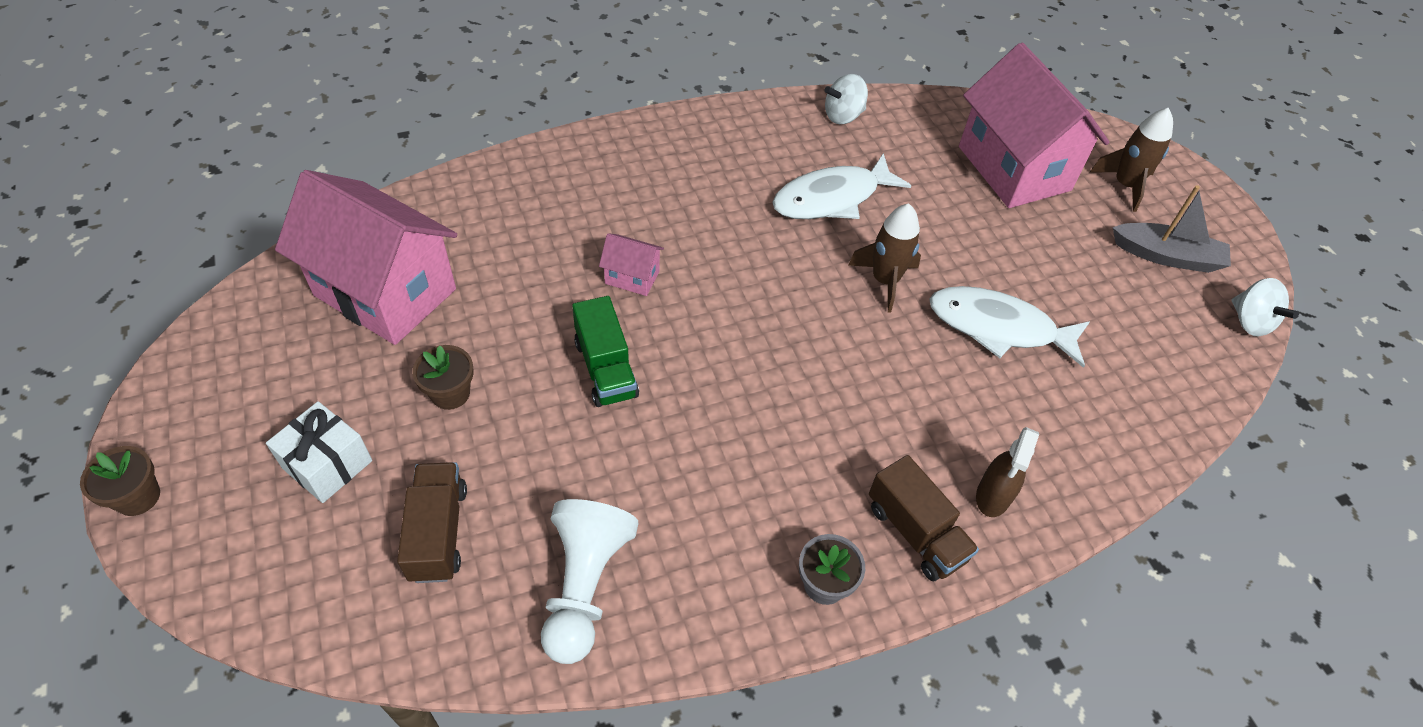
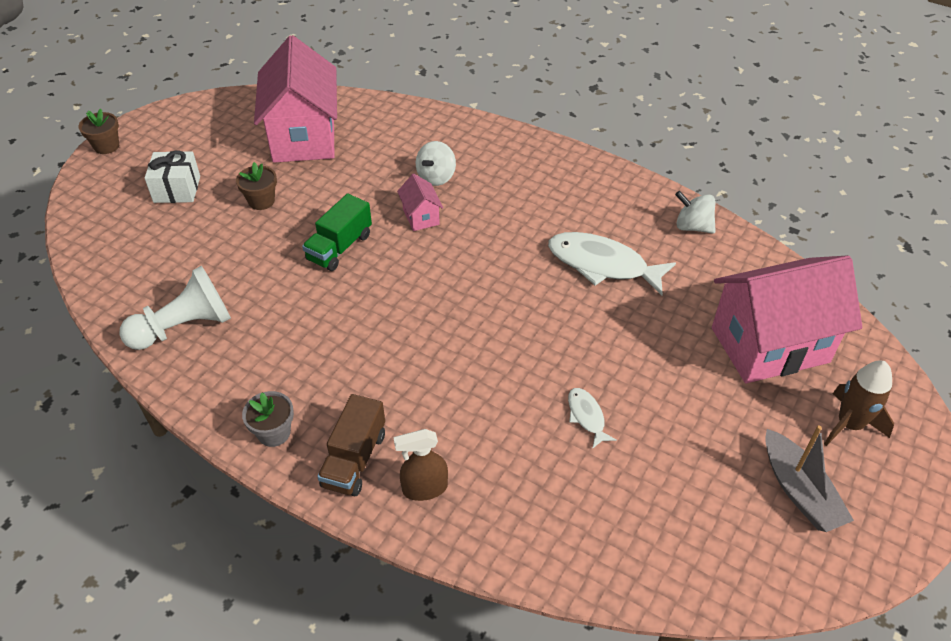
camera: 55 degrees right, 5 degrees down
(438, 533) = (170, 252): brown truck -> none
(885, 280) = (558, 332): brown rocket -> none
(998, 327) = (586, 416): white fish -> white fish, size x0.49
(1014, 168) = (769, 345): pink house -> pink house turned 45 degrees clockwise
(1250, 322) = (794, 587): white spinning top -> white spinning top (436, 177)

